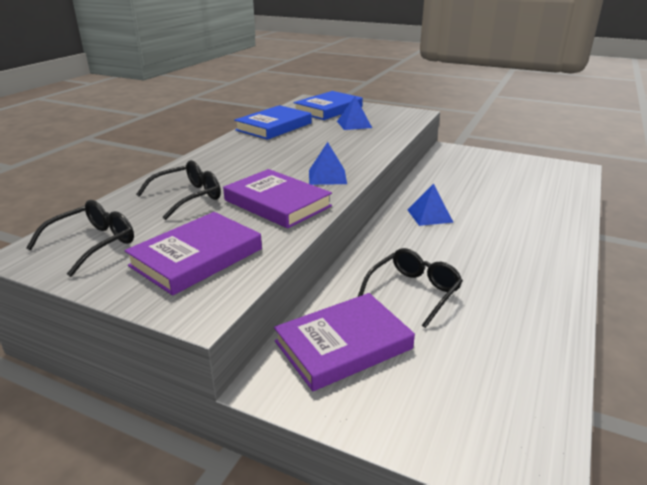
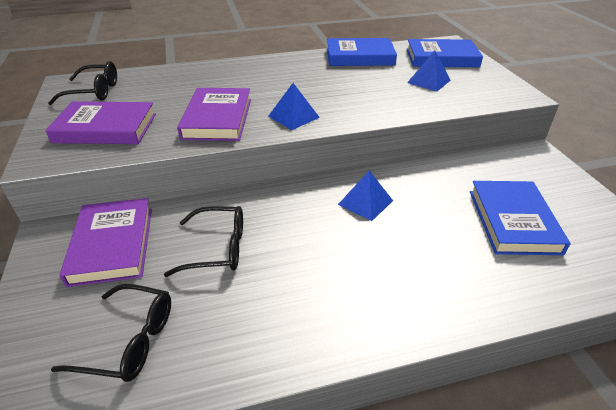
camera: 50 degrees right, 10 degrees up
(188, 197) = (188, 86): black glasses -> black glasses (129, 341)
(343, 345) = (112, 245): purple book -> purple book turned 60 degrees clockwise
(504, 184) = (513, 221): none -> blue book

